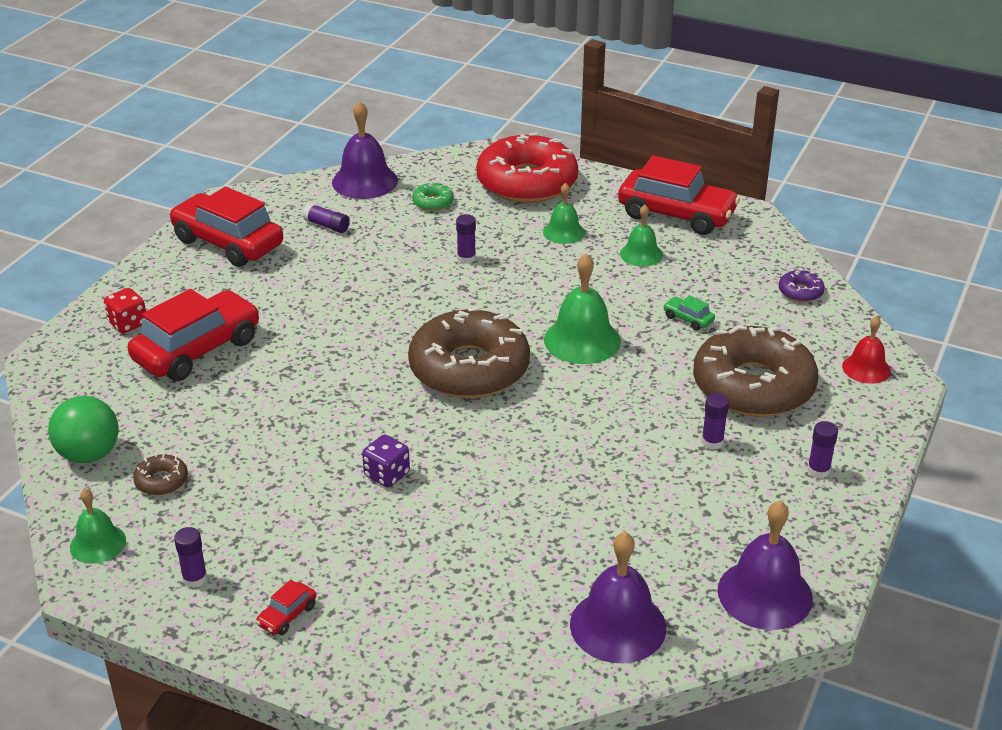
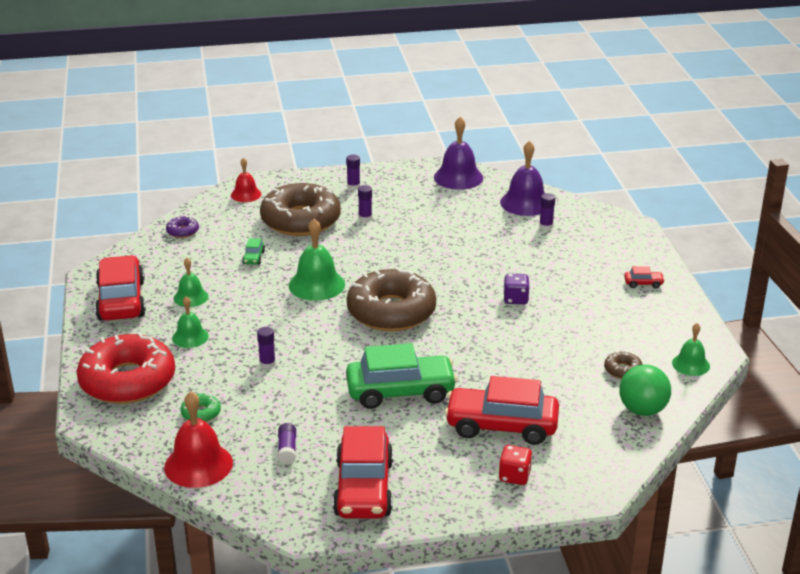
camera: 125 degrees left, 5 degrees down
(195, 579) = (664, 320): purple glue stick -> purple glue stick (546, 226)
(325, 314) = (400, 392): none -> green car
(365, 181) = (198, 465): purple bell -> red bell

